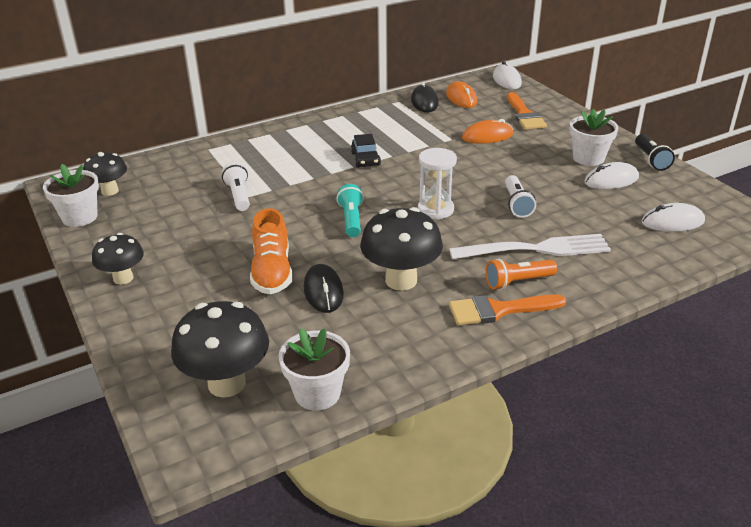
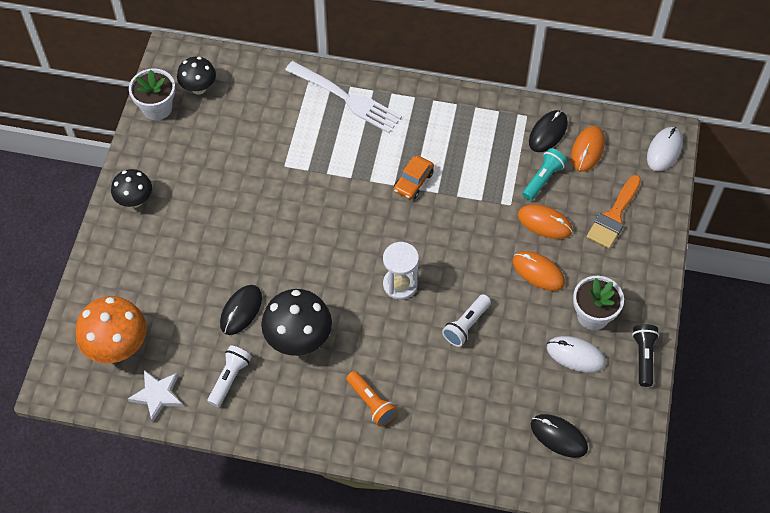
camera: 40 degrees right, 25 degrees up
(227, 384) = (118, 347): black mushroom -> orange mushroom
(238, 196) = (279, 160): white flashlight -> white flashlight (229, 379)
(272, 272) = (227, 266): orange shoe -> none
(317, 393) = (157, 395): white flower pot -> white star
(351, 220) = (329, 250): turquoise flashlight -> turquoise flashlight (543, 179)
(365, 159) = (413, 182): black car -> orange car
(498, 310) = (329, 417): orange brush -> none
(518, 282) = (371, 403): orange flashlight -> orange flashlight turned 150 degrees counterclockwise
(521, 157) = (538, 272): none -> orange mouse
(535, 249) = (421, 382): white fork -> white fork (345, 98)
(651, 160) = (643, 357): black flashlight -> black flashlight turned 150 degrees clockwise
(672, 222) = (558, 436): white mouse -> black mouse

